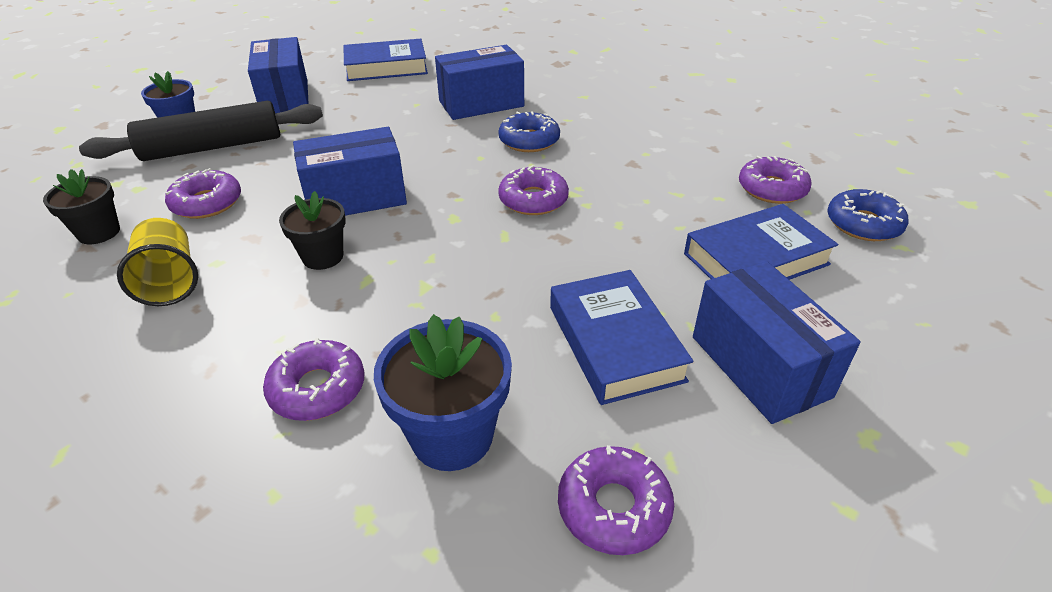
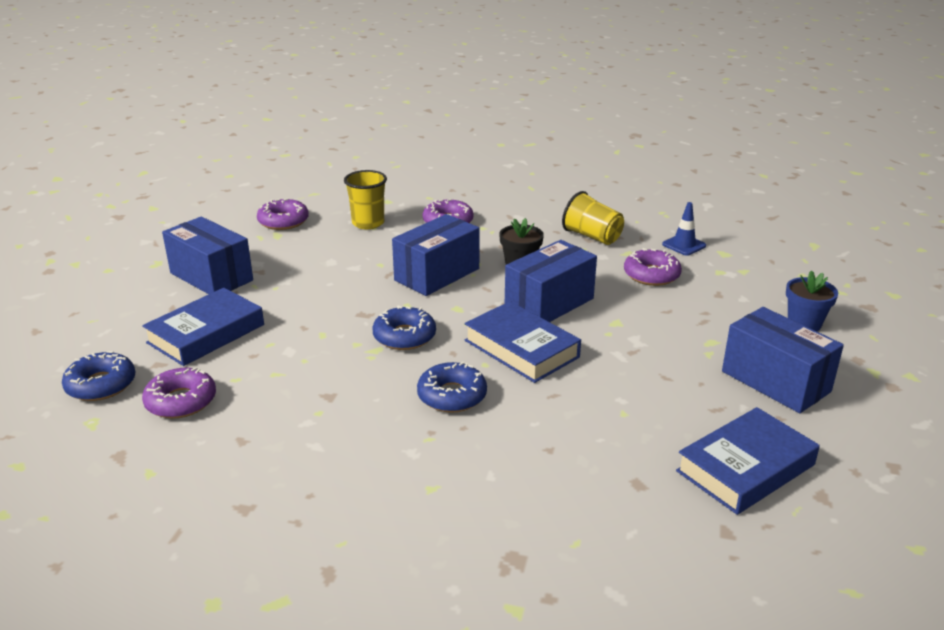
camera: 155 degrees right, 10 degrees down
(99, 232) = (684, 245): black flower pot -> blue traffic cone
(213, 147) = (732, 312): black rolling pin -> none
(452, 436) = (368, 223): blue flower pot -> yellow cup
(481, 104) = (550, 435): blue box -> blue box (437, 274)
(533, 200) = (404, 336): purple donut -> blue donut
(615, 343) = (300, 268): blue book -> blue book (521, 349)

